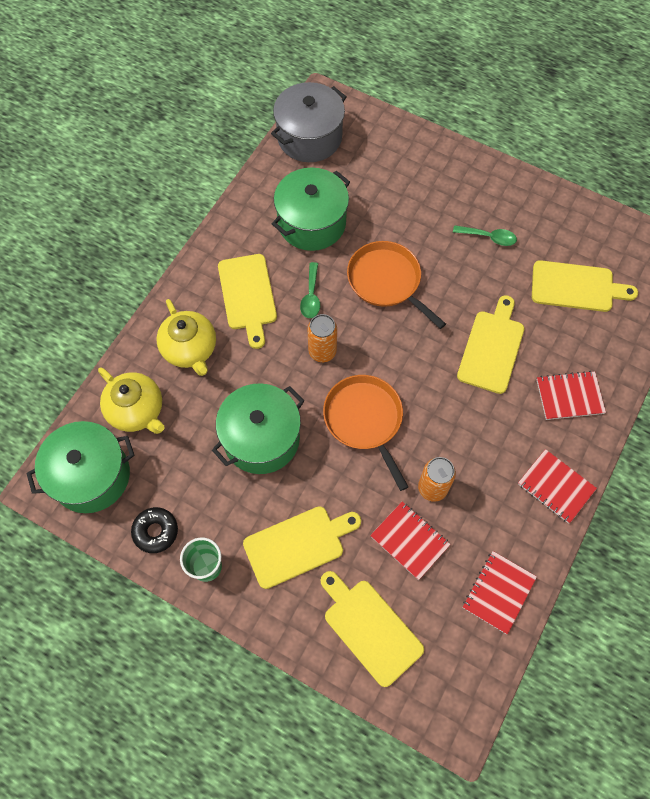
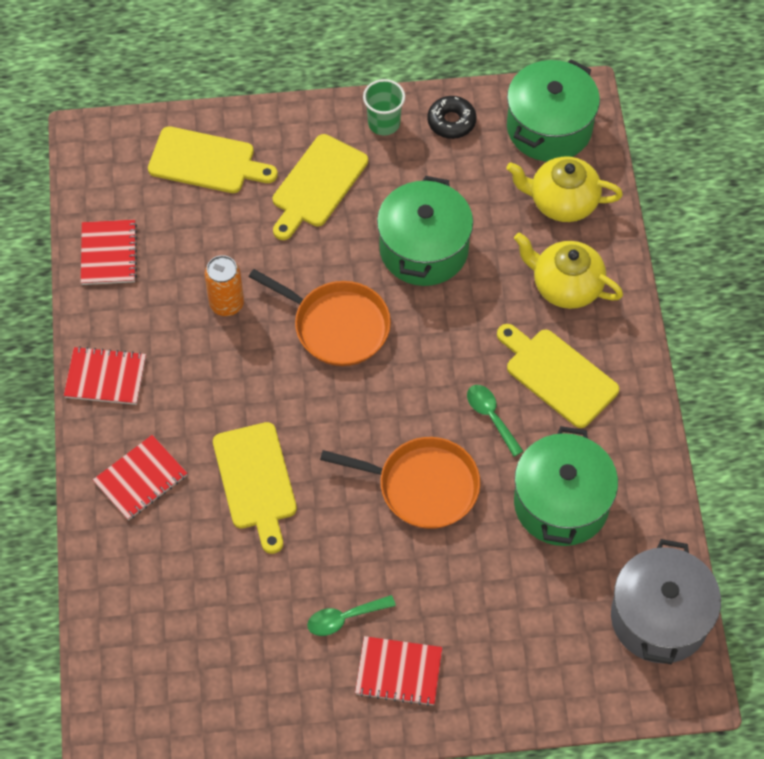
camera: 145 degrees right, 5 degrees down
(322, 351) = (432, 366): orange can -> none
(410, 540) = (218, 247): red notebook -> red notebook (398, 672)
(576, 287) = (202, 617): yellow cutting board -> none

